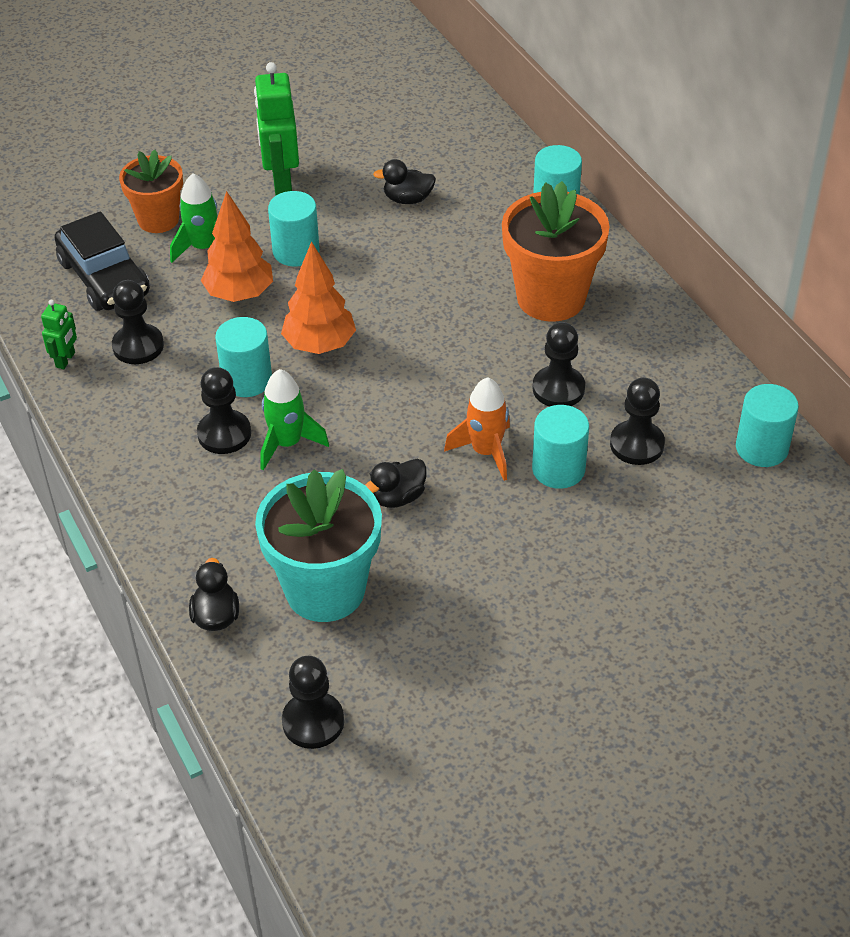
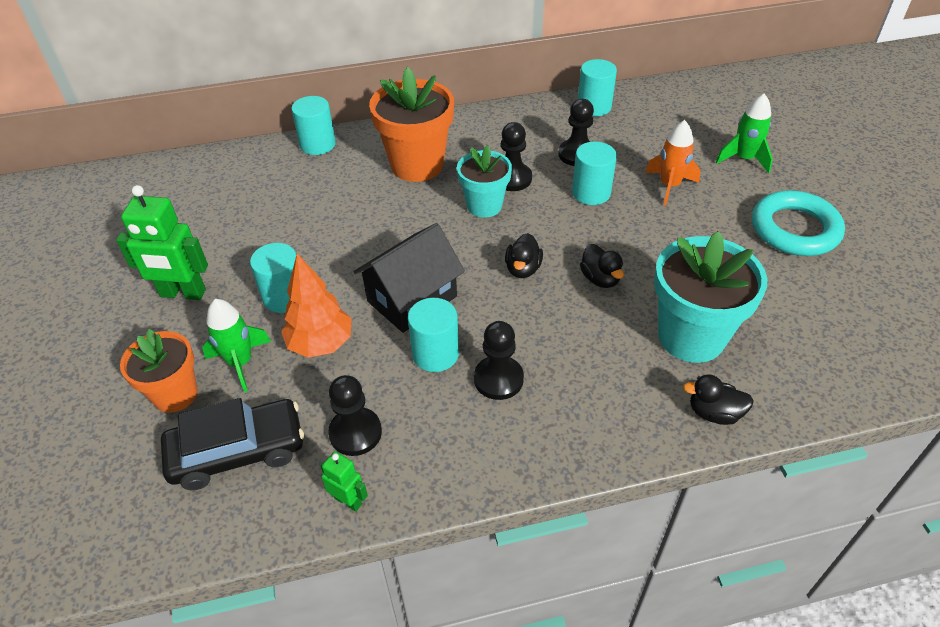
camera: 75 degrees left, 0 degrees up
(287, 443) = (523, 337): green rocket -> green rocket (743, 159)
(313, 722) = (825, 364): black pawn -> none
(320, 345) = (412, 299): orange tree -> black house
(408, 199) = (260, 218): black duck -> black duck (523, 269)
(486, 452) = (564, 224): orange rocket -> orange rocket (669, 186)
(495, 373) = (484, 206): none -> turquoise flower pot
(560, 693) = (794, 229): none -> turquoise ring

